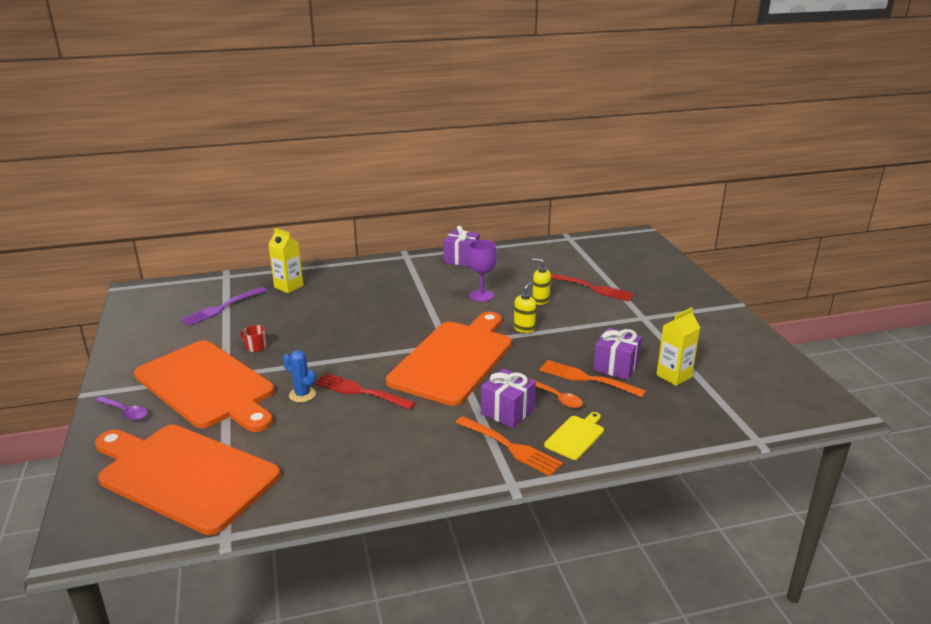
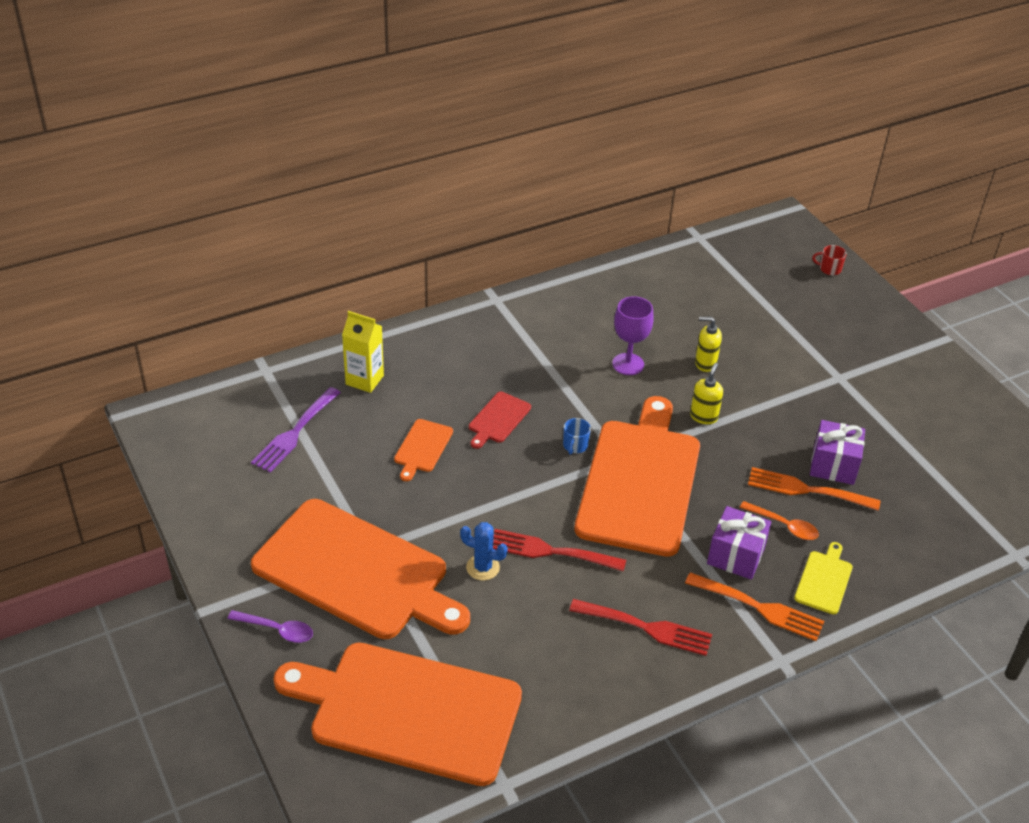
camera: 15 degrees left, 15 degrees up
(255, 347) = (381, 497): red mug -> red mug (829, 269)
(304, 324) = (422, 448): none -> orange cutting board
(368, 315) = (498, 419): none -> red cutting board
(416, 334) = (575, 446): none -> blue mug
(461, 259) = (573, 296): purple gift -> none
(593, 288) = (763, 332): red fork -> red fork (646, 627)
(673, 376) = (902, 471): yellow carton -> none

